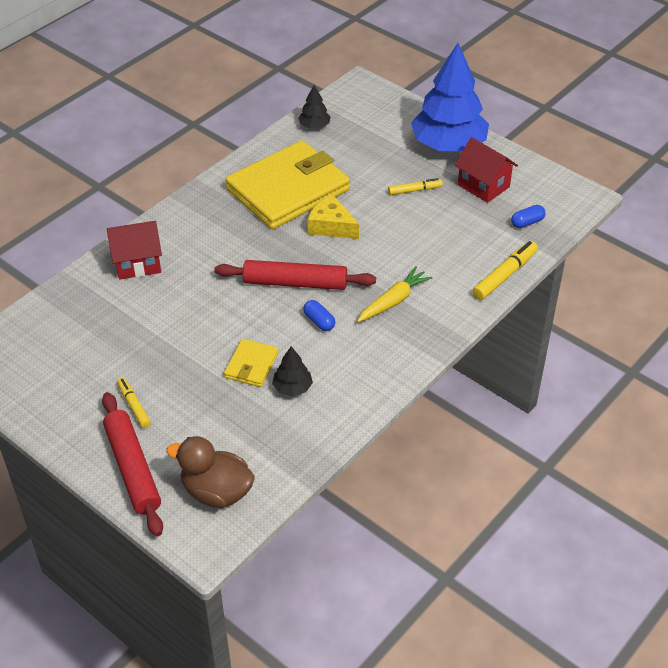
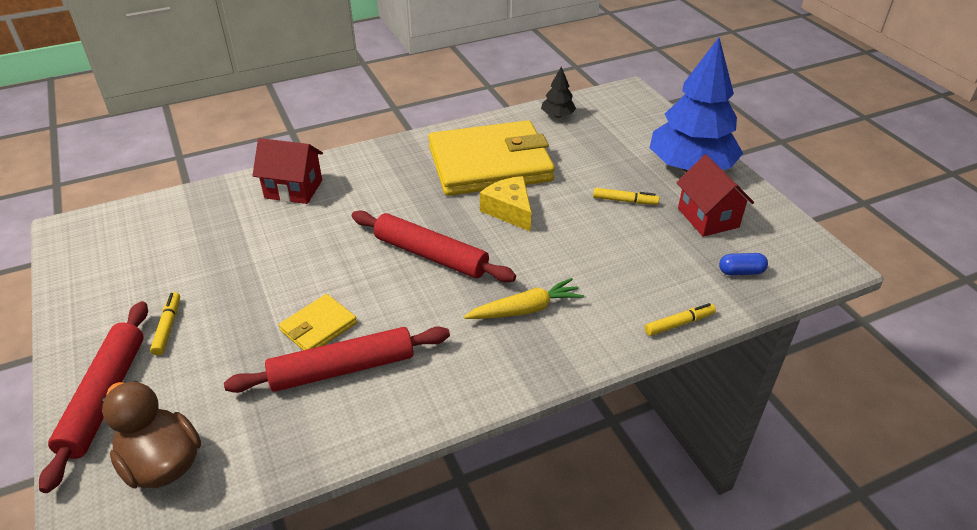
camera: 25 degrees right, 5 degrees down
(292, 388) = (342, 369): black tree -> red rolling pin
(319, 321) = (426, 304): blue capsule -> none
(505, 275) = (679, 324): yellow marker -> yellow marker, size x0.63

